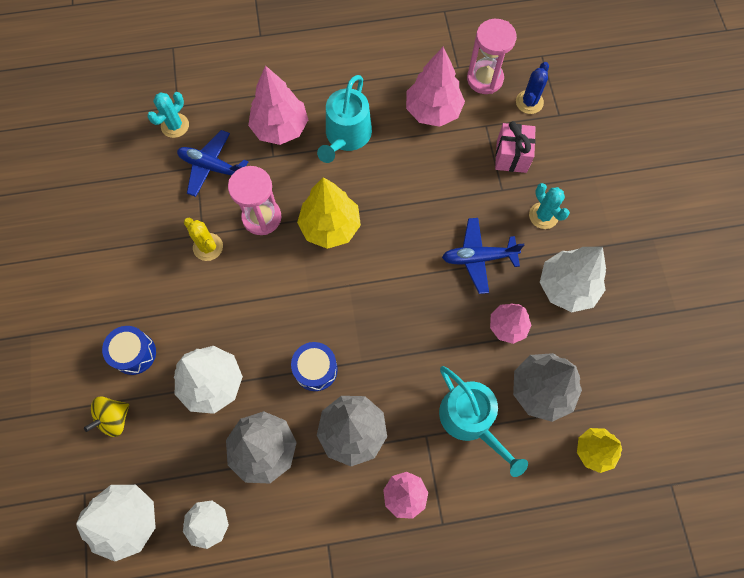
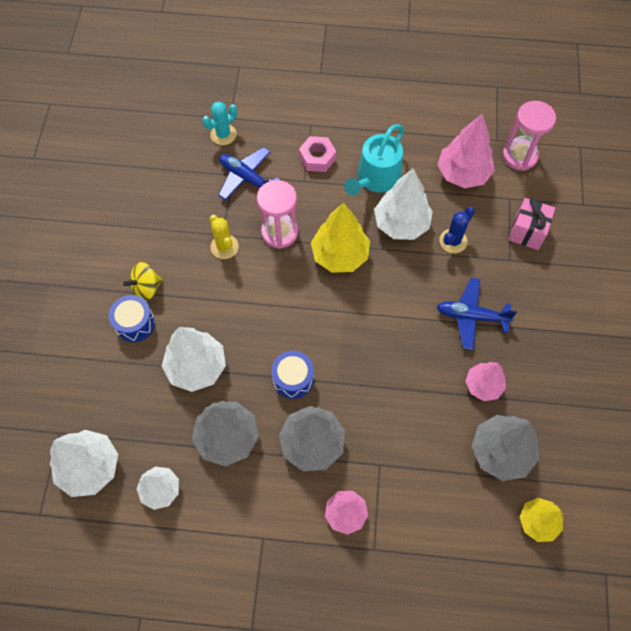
camera: 15 degrees right, 5 degrees down
(114, 418) = (102, 375): yellow spinning top -> yellow spinning top (146, 288)
(280, 128) = (317, 158): pink tree -> pink nut
(470, 420) = (425, 462): turquoise watering can -> none
(529, 102) = (557, 186): blue cactus -> blue cactus (453, 241)
(543, 215) = (544, 293): turquoise cactus -> none
(567, 287) = (550, 363): white tree -> white tree (401, 224)

